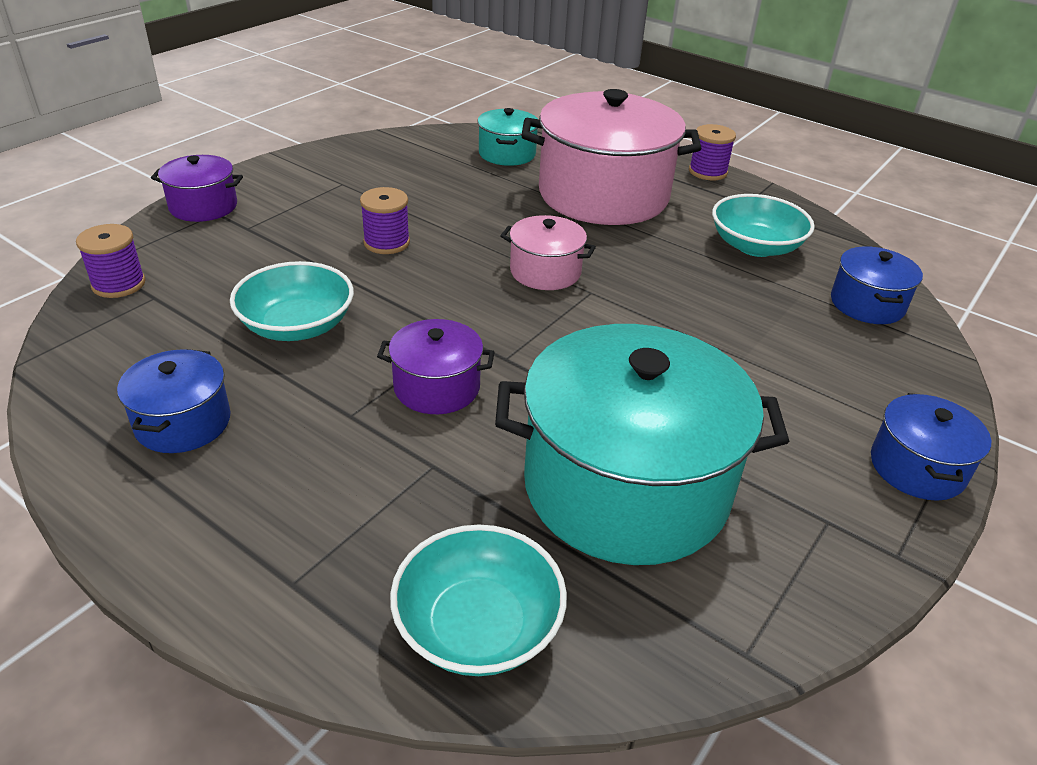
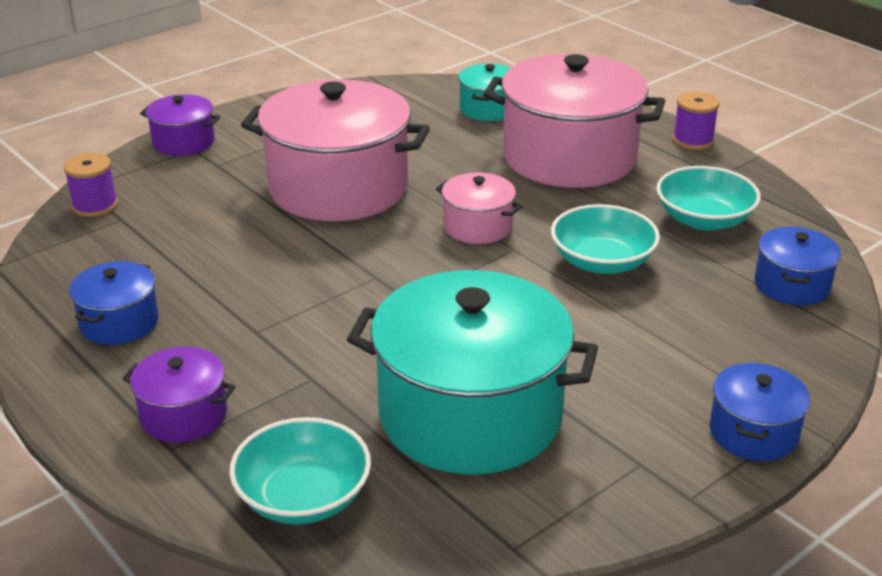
camera: 15 degrees right, 5 degrees down
(297, 325) = (234, 254): turquoise bowl -> turquoise bowl (602, 262)
(386, 242) = (338, 187): purple spool -> pink pot
(437, 387) = (337, 317): purple pot -> purple pot (184, 415)

